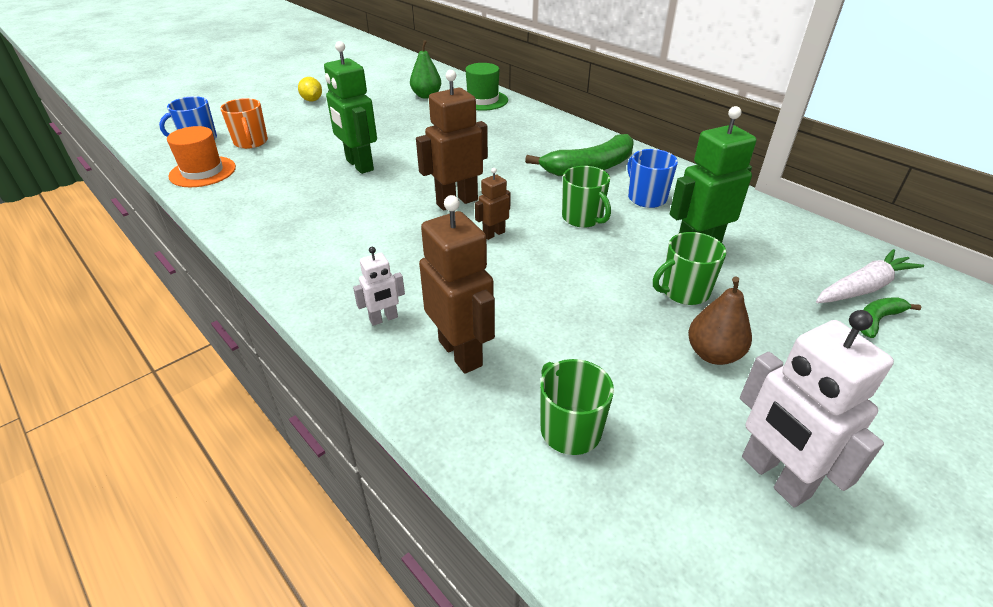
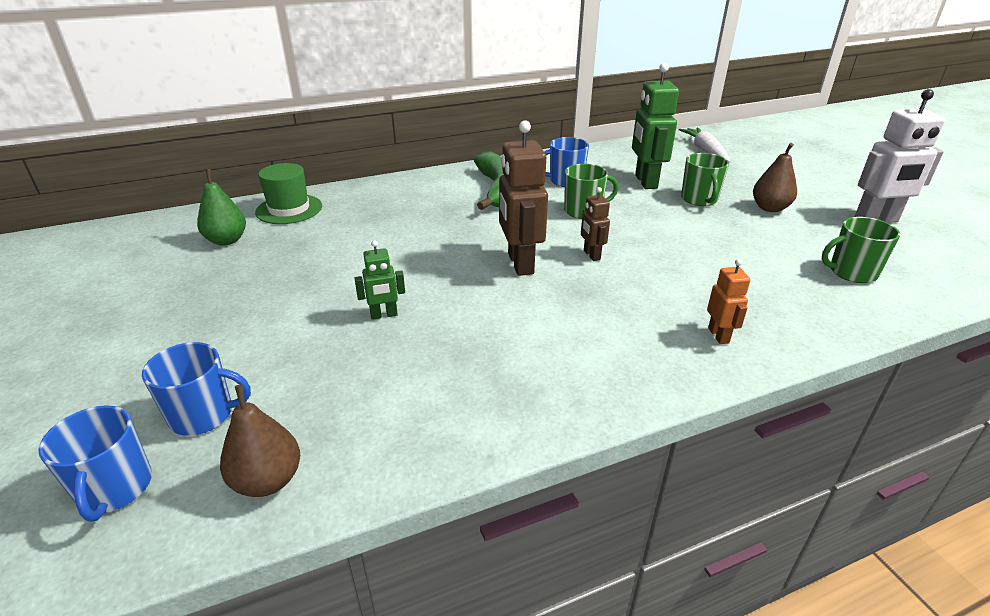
camera: 70 degrees left, 5 degrees down
(203, 172) = (268, 480): orange hat -> brown pear
(251, 142) = (203, 415): orange mug -> blue mug
(312, 100) = (107, 336): yellow lemon -> none
(359, 165) = (384, 315): green robot -> green robot, size x0.52
(384, 319) = (718, 335): white robot -> orange robot
(461, 353) = (769, 301): brown robot -> none
(877, 320) = (738, 157): green banana -> none

